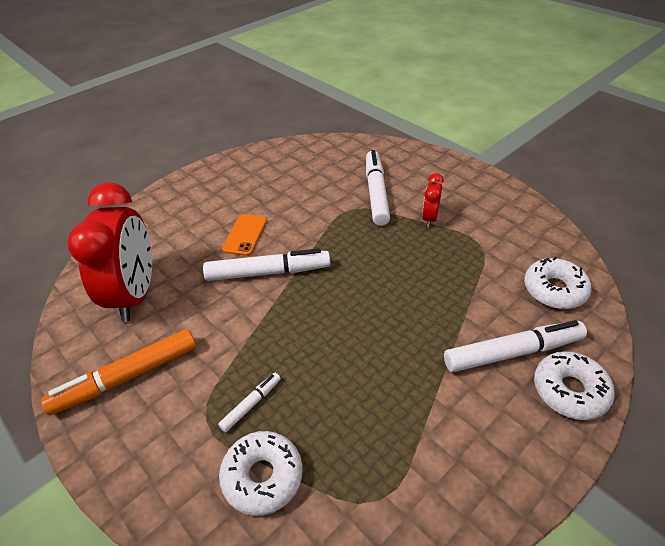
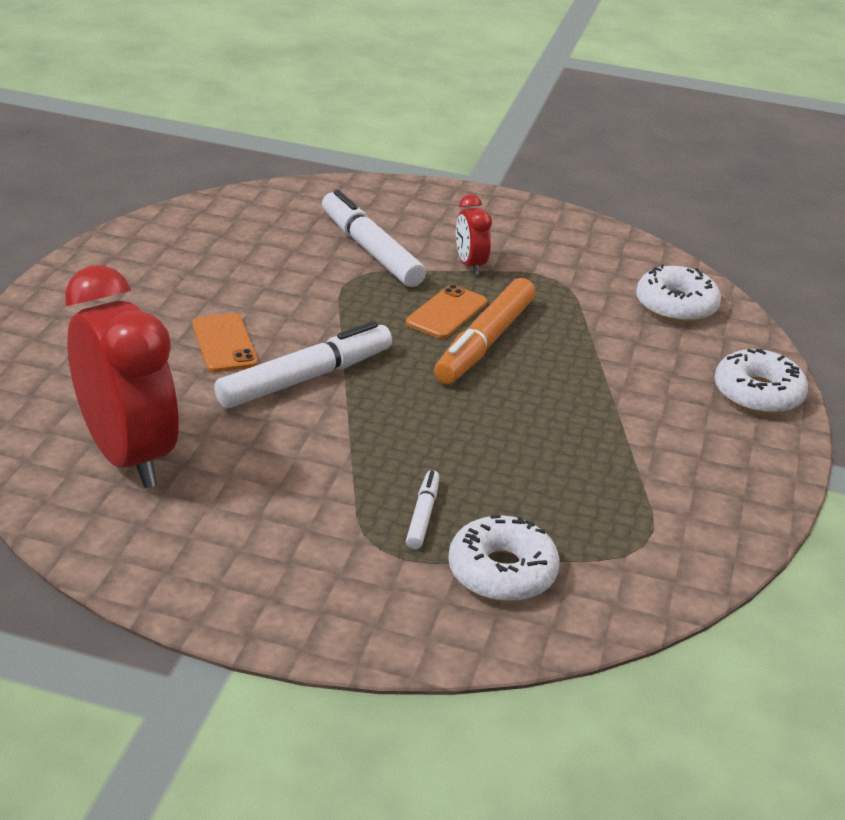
camera: 35 degrees left, 10 degrees down
(127, 377) = (223, 544): orange marker -> orange marker (485, 342)
(388, 250) = (446, 313): none -> orange phone
(512, 352) = (676, 377): white marker -> none

